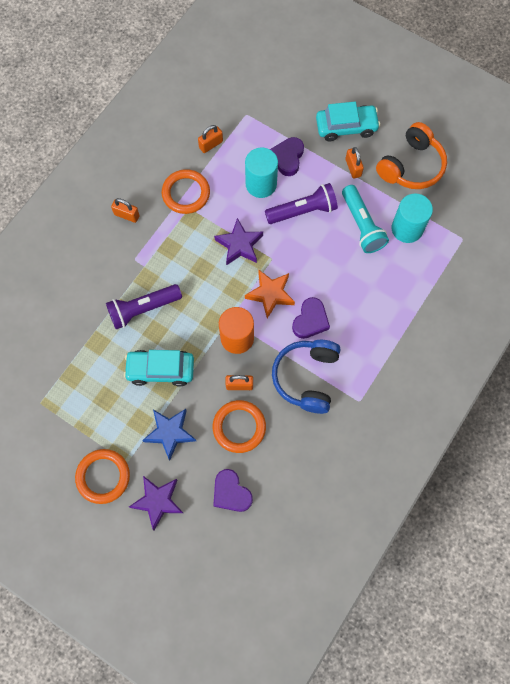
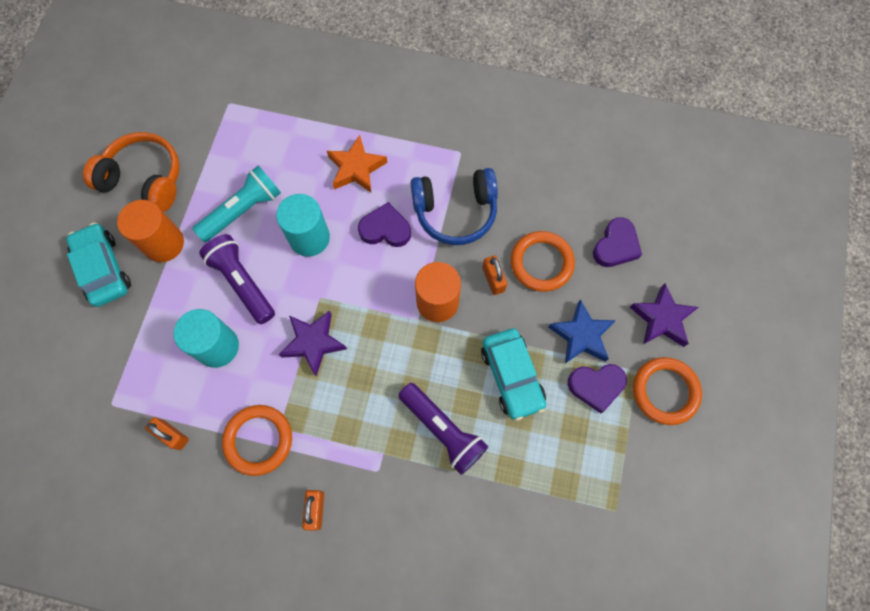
camera: 110 degrees left, 0 degrees up
(270, 294) = (368, 283): orange star -> orange star (356, 168)
(288, 158) = (168, 326): purple heart -> purple heart (596, 386)
(353, 168) = (164, 243): orange padlock -> orange cylinder
(407, 228) = (233, 161): turquoise cylinder -> turquoise cylinder (309, 238)

